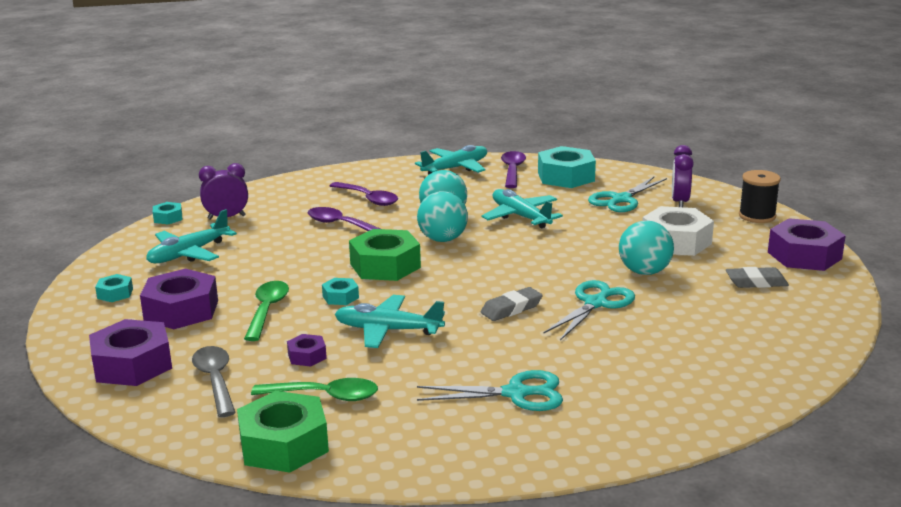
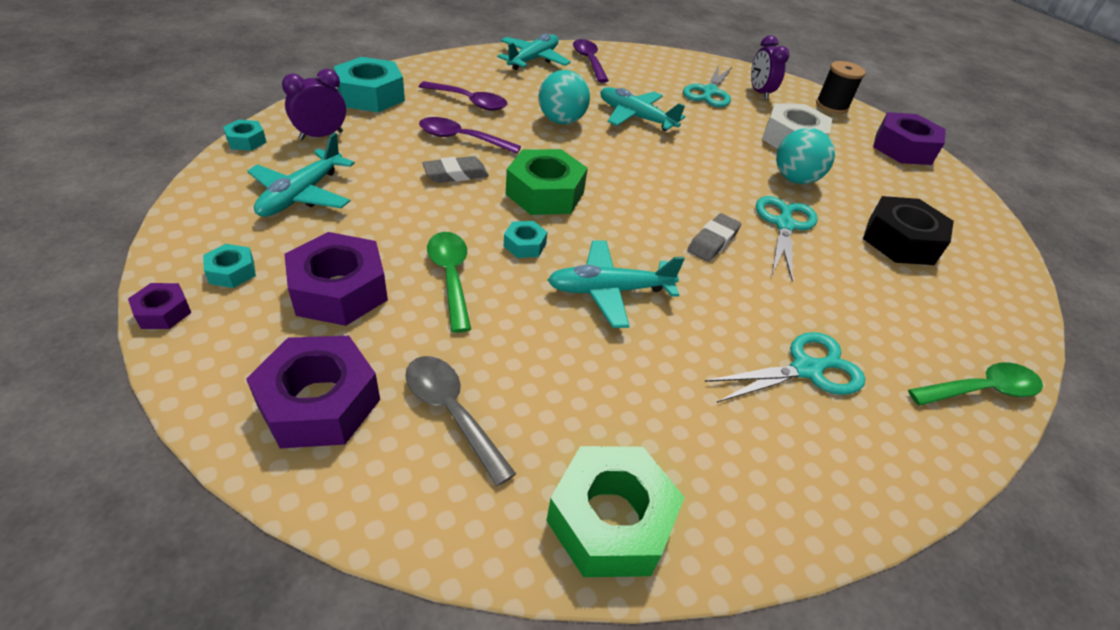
camera: 25 degrees left, 20 degrees up
(307, 356) = (543, 347): purple nut -> purple nut (163, 312)
(325, 396) = (606, 415): green spoon -> green spoon (981, 390)
(443, 239) = (581, 152): turquoise ball -> none
(566, 177) = (642, 67): turquoise nut -> turquoise nut (371, 95)
(710, 324) = (900, 241): none -> black nut
(756, 282) = (893, 183): grey eraser -> grey eraser (455, 174)

